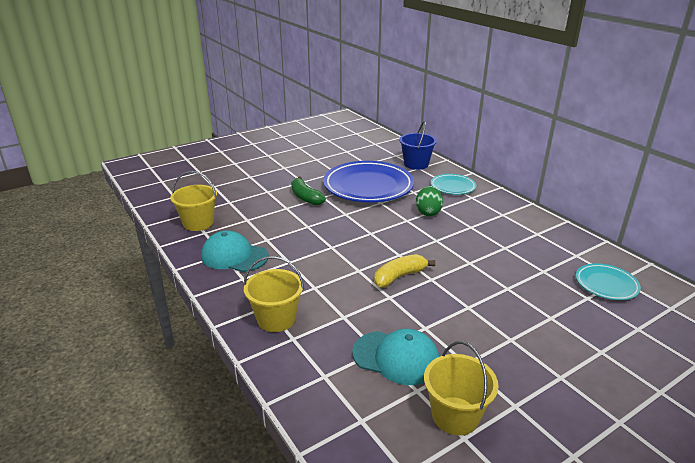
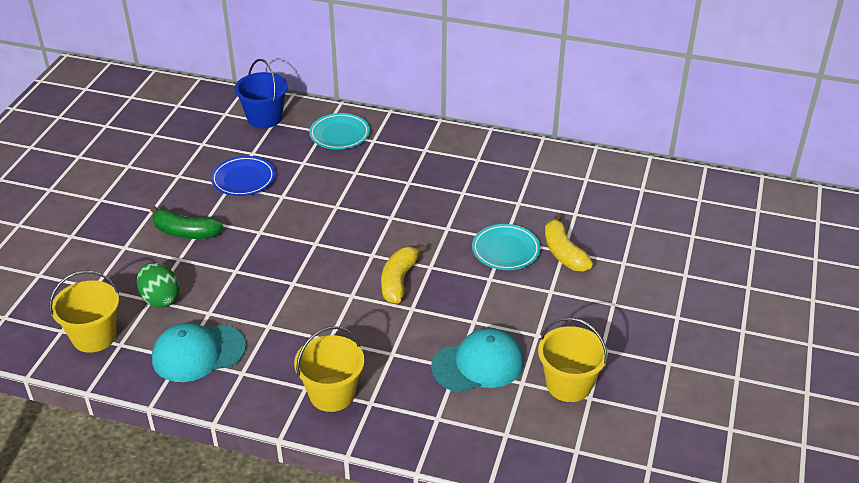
camera: 40 degrees left, 10 degrees up
(368, 186) = (243, 179): blue plate -> blue plate, size x0.50
(428, 212) = (348, 184): green egg -> green egg (160, 298)
(550, 319) = (563, 253): none -> yellow banana
(606, 285) = (579, 191): turquoise plate -> turquoise plate (505, 250)

